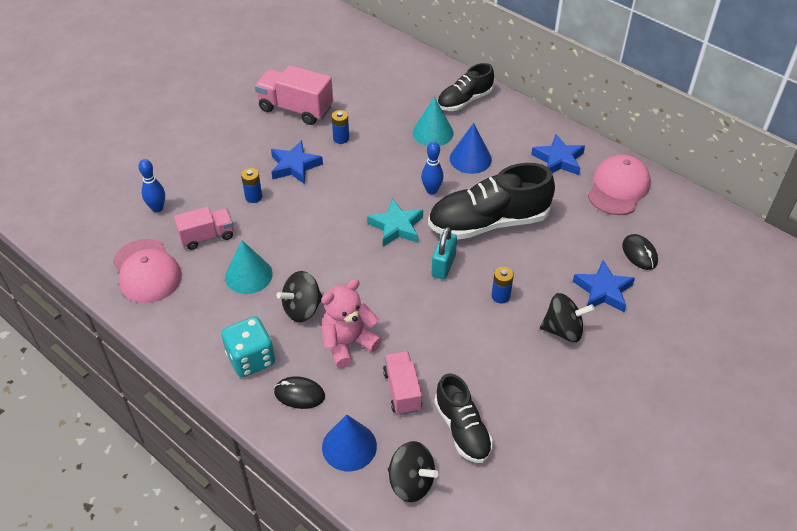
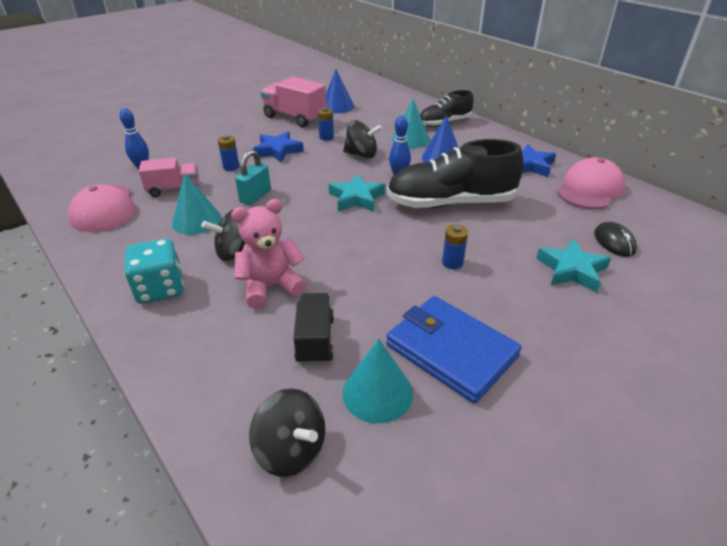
camera: 10 degrees right, 10 degrees down
(299, 394) = (195, 329): black mouse -> none
(349, 446) = (228, 393): blue cone -> blue cone (337, 106)
(402, 391) = (315, 340): pink truck -> black truck
(443, 266) = (395, 232): turquoise padlock -> turquoise padlock (255, 196)
(462, 429) = (377, 392): black shoe -> turquoise cone
(512, 385) = (451, 350): none -> blue wallet
(563, 330) = (521, 301): black spinning top -> black spinning top (361, 155)
(603, 290) = (571, 270): blue star -> turquoise star

